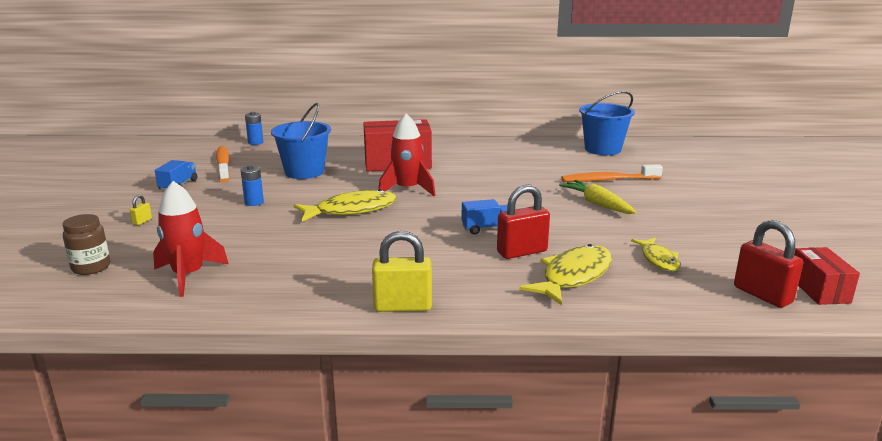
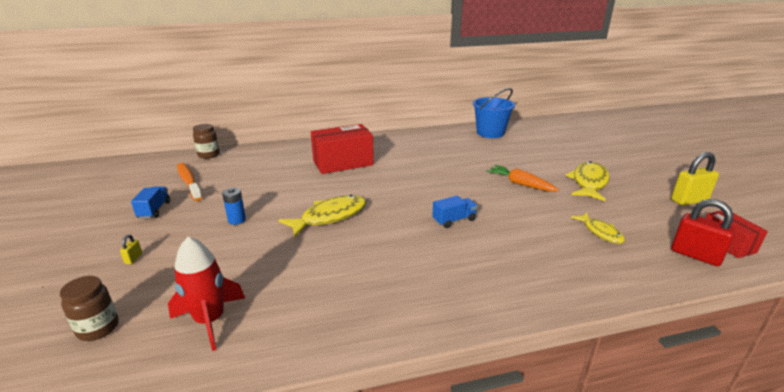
camera: 15 degrees left, 5 degrees up
(255, 142) = (208, 155): blue battery -> brown jar
(304, 172) = (267, 181): blue bucket -> none
(403, 306) = (435, 321): yellow padlock -> yellow padlock (689, 200)
(407, 189) = (366, 188): red rocket -> none
(522, 252) = (495, 241): red padlock -> none
(573, 276) = (551, 260): yellow fish -> yellow fish (589, 182)
(597, 204) = (520, 184): yellow carrot -> orange carrot
(608, 180) = (513, 160): orange toothbrush -> none

